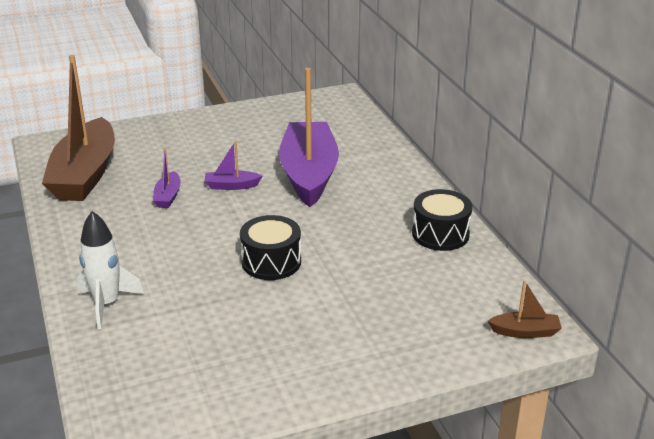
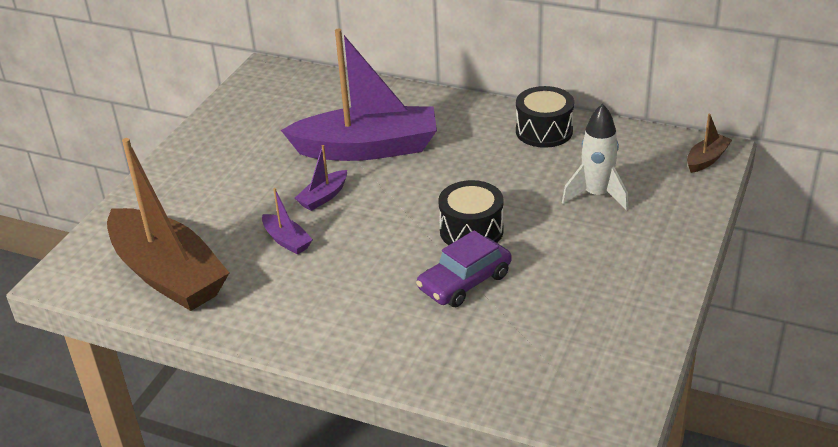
camera: 45 degrees left, 5 degrees up
(107, 304) = (414, 351): white rocket -> white rocket (596, 195)
(208, 288) = (464, 282): none -> purple car
(309, 174) = (367, 148): purple boat -> purple boat turned 135 degrees clockwise

